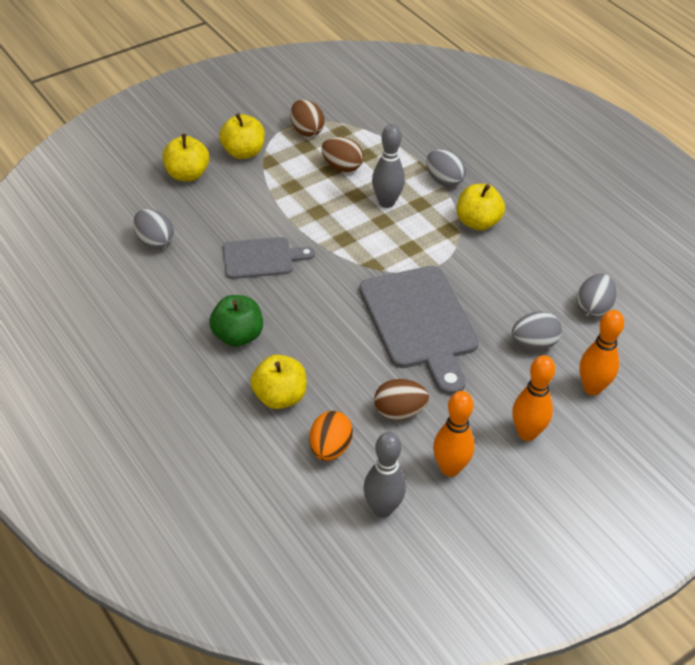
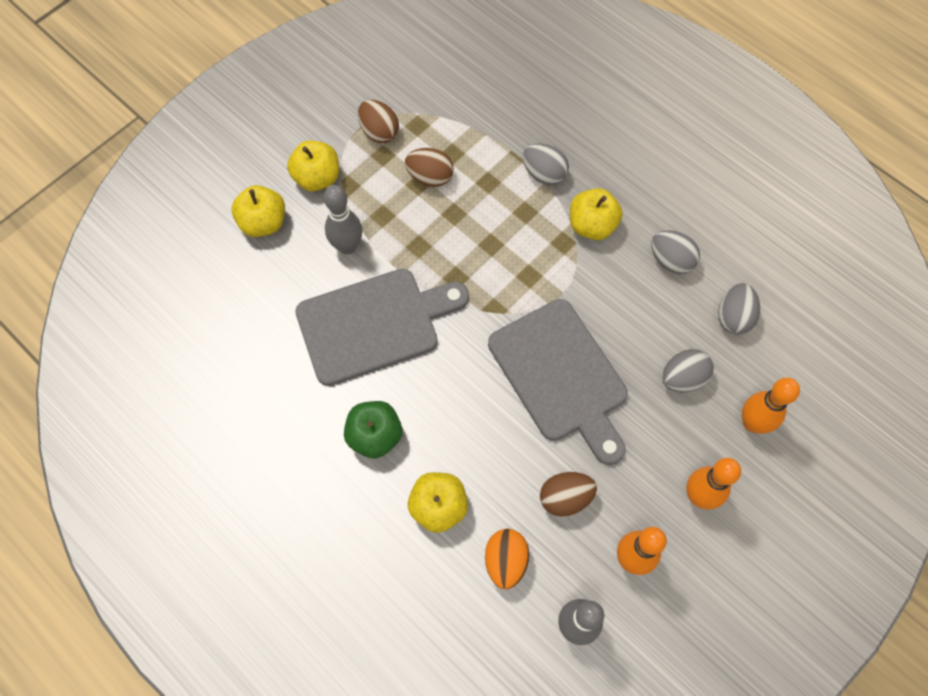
camera: 10 degrees left, 20 degrees up
(154, 242) = (253, 326): grey egg -> grey egg (671, 260)
(261, 258) = (374, 324): grey cutting board -> grey cutting board, size x1.72
(386, 202) = (489, 218): grey bowling pin -> grey bowling pin (347, 246)

